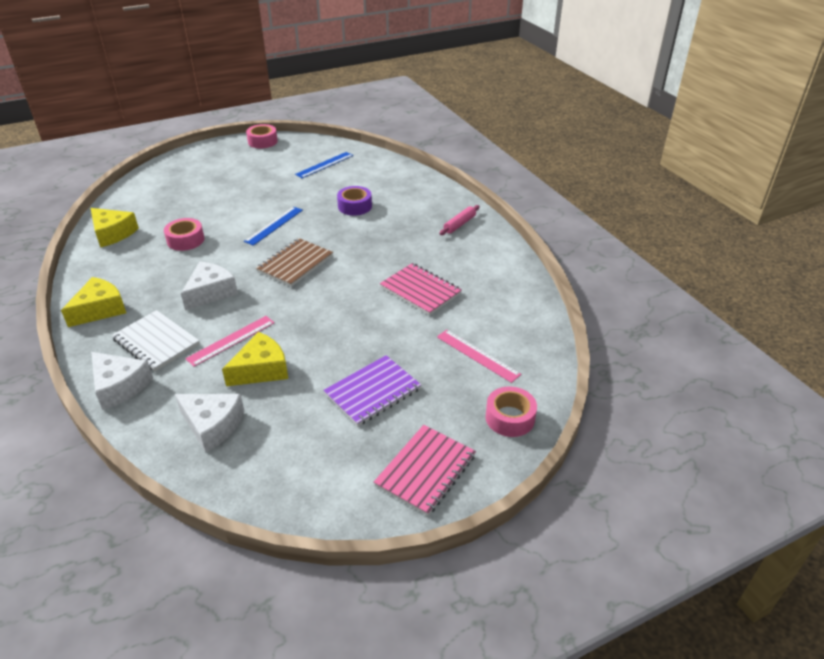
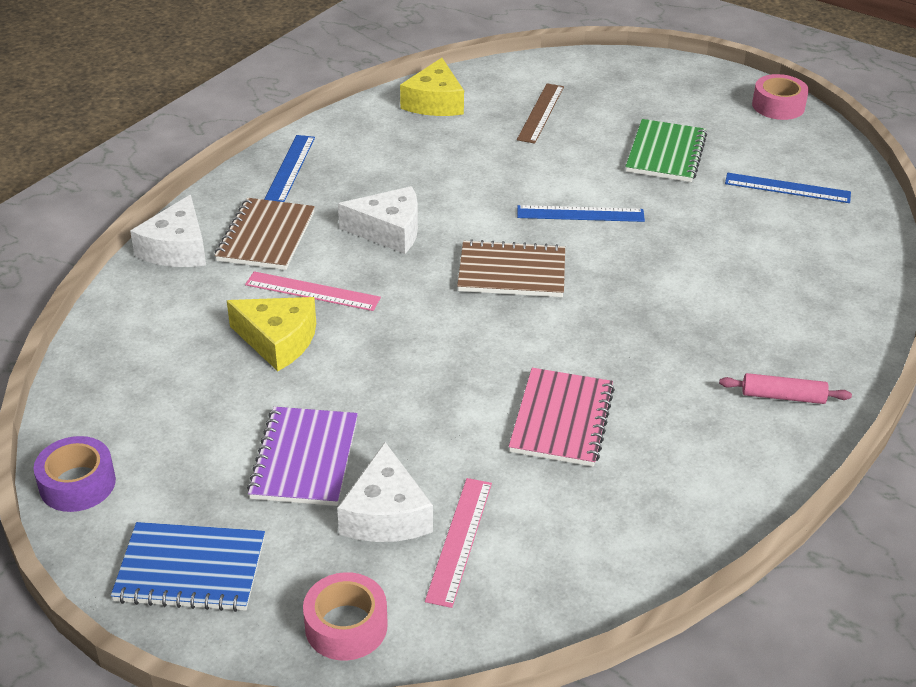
camera: 60 degrees right, 0 degrees up
(100, 309) = (290, 168): yellow cheese -> blue ruler
(156, 342) = (266, 236): white notebook -> brown notebook
(174, 204) = (541, 113): none -> brown ruler
(185, 240) = (474, 160): pink tape -> none
(212, 425) = (159, 347): white cheese -> white cheese (386, 514)
(258, 183) = (665, 153): none -> green notebook
(355, 206) = (709, 265): purple tape -> purple tape (77, 484)
(372, 392) = (305, 459): purple notebook -> purple notebook turned 75 degrees clockwise
(425, 470) = (190, 569): pink notebook -> blue notebook

